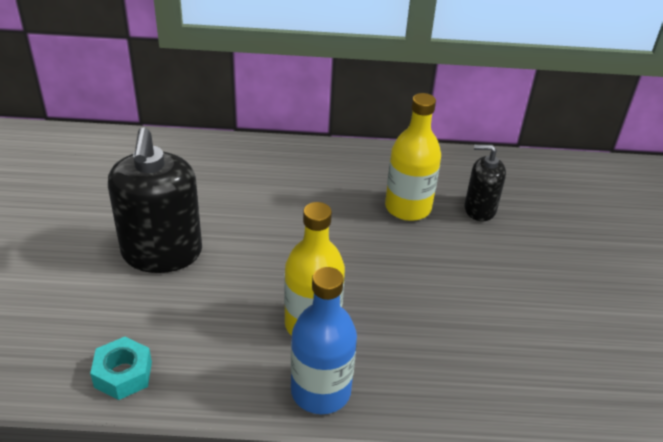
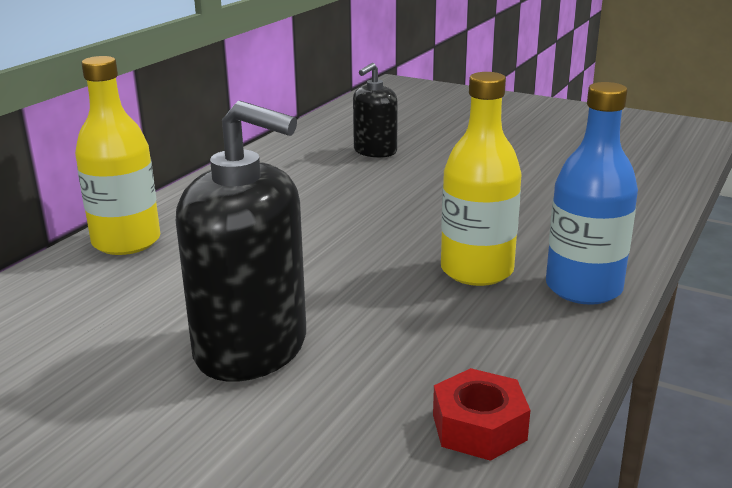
camera: 60 degrees left, 15 degrees down
(123, 374) = (479, 427): turquoise nut -> red nut
(408, 207) = (336, 180): yellow bottle -> yellow bottle (126, 242)

